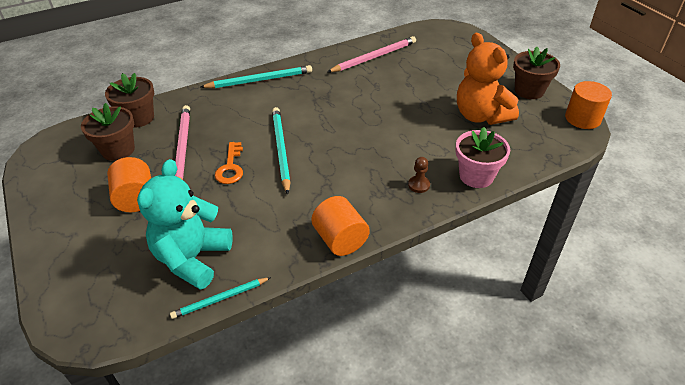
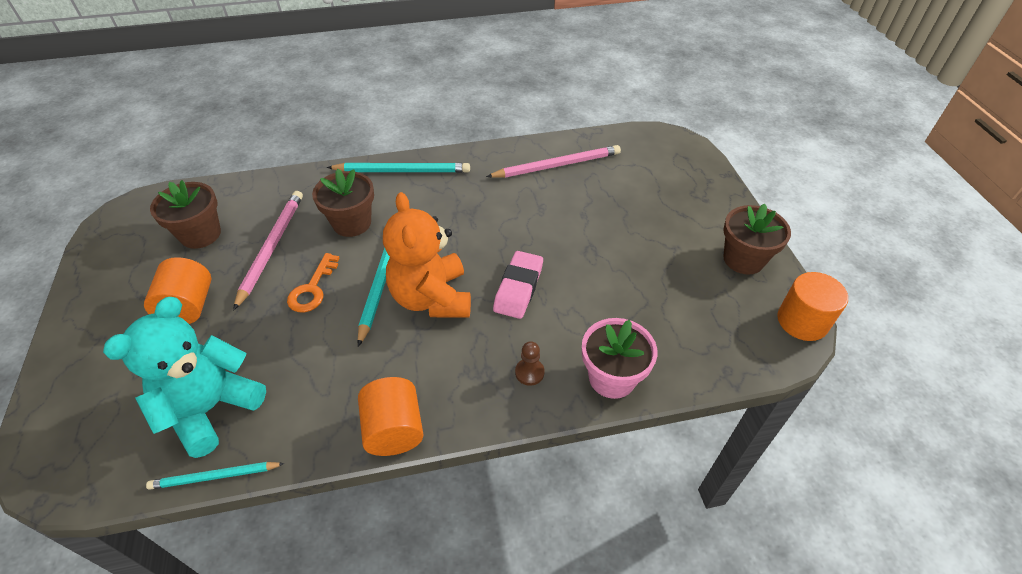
camera: 15 degrees right, 5 degrees up
(139, 118) = (242, 195): brown flower pot -> brown flower pot (352, 223)
(385, 137) = (518, 288): none -> pink eraser
(481, 116) = (659, 284): orange teddy bear -> orange teddy bear (432, 298)

